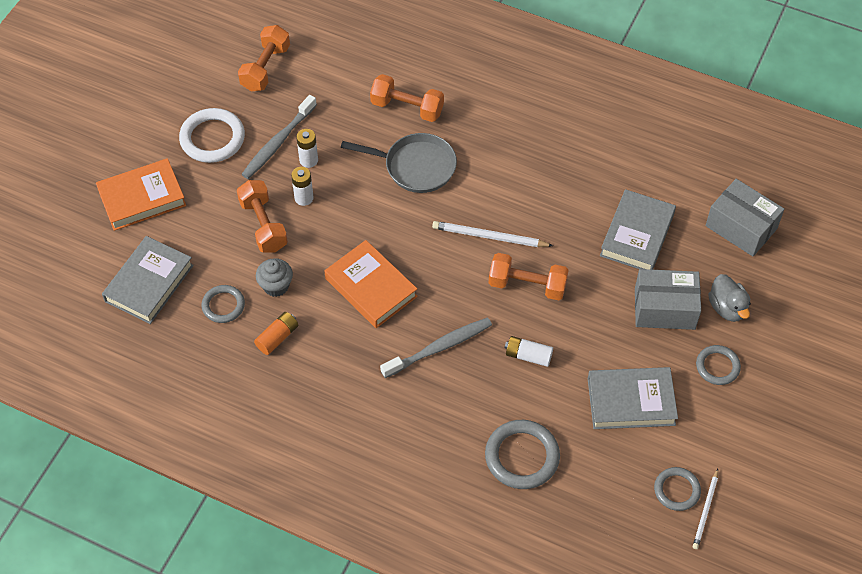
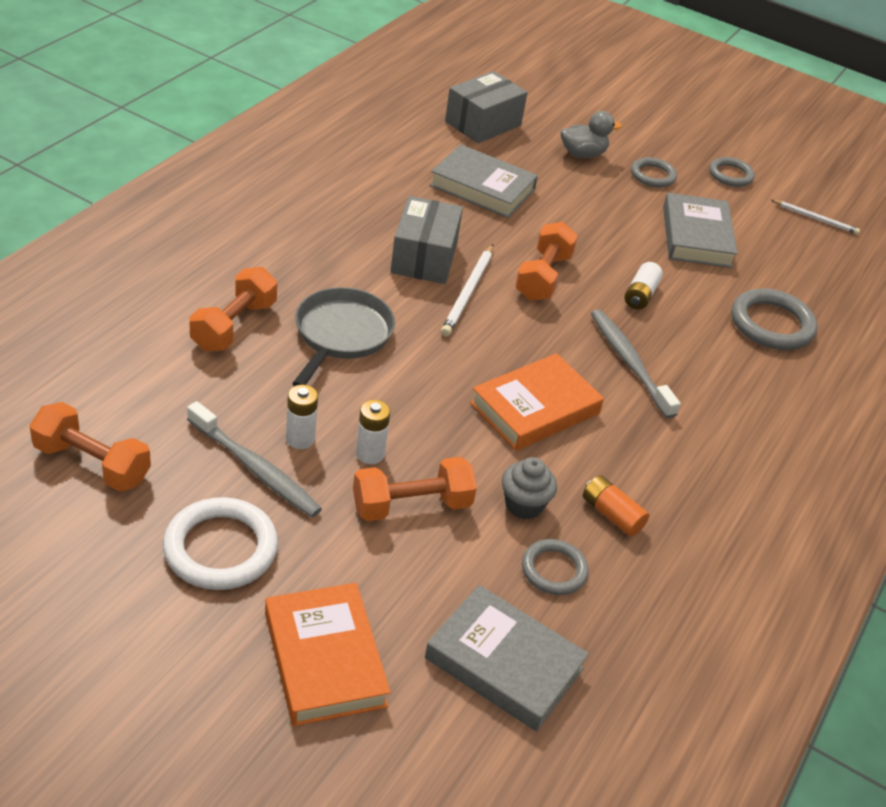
camera: 90 degrees left, 15 degrees down
(664, 308) = (581, 191): grey box -> grey box (424, 257)
(677, 490) = (796, 230): grey ring -> grey ring (730, 175)

